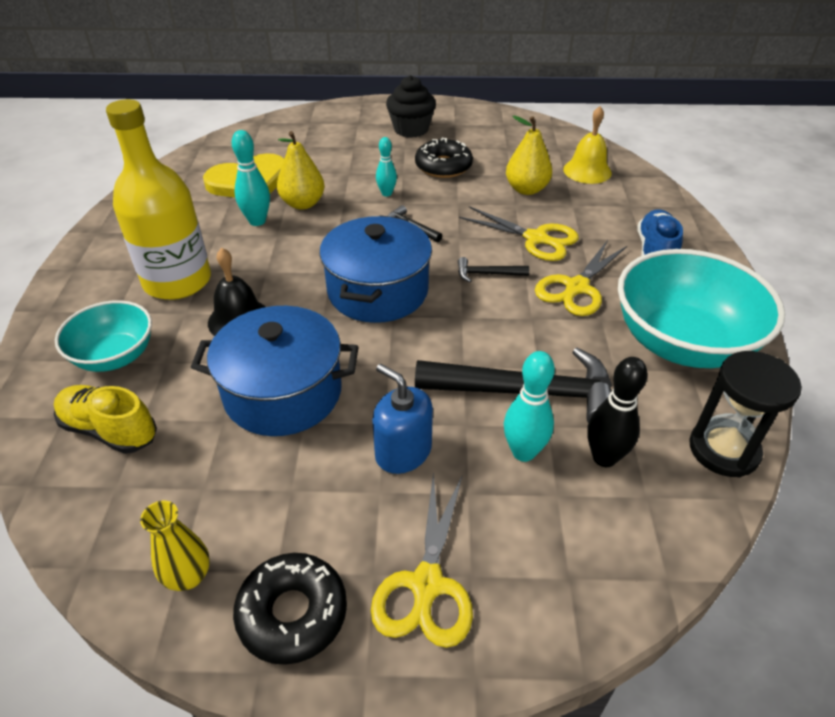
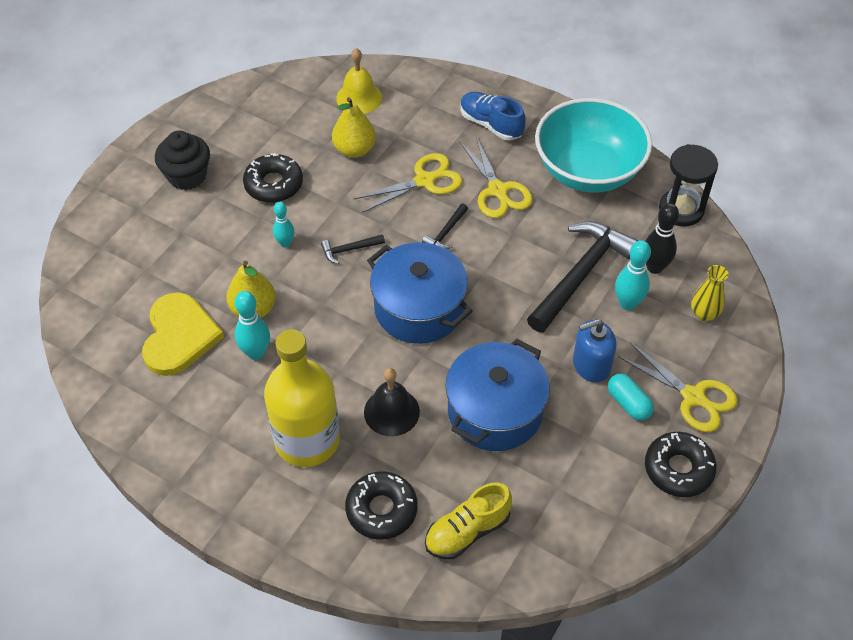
camera: 60 degrees left, 10 degrees up
(115, 356) = (381, 510): turquoise bowl -> black donut
(188, 576) = (625, 515): yellow vase -> yellow vase (704, 314)
(369, 512) = (628, 403): none -> turquoise capsule

